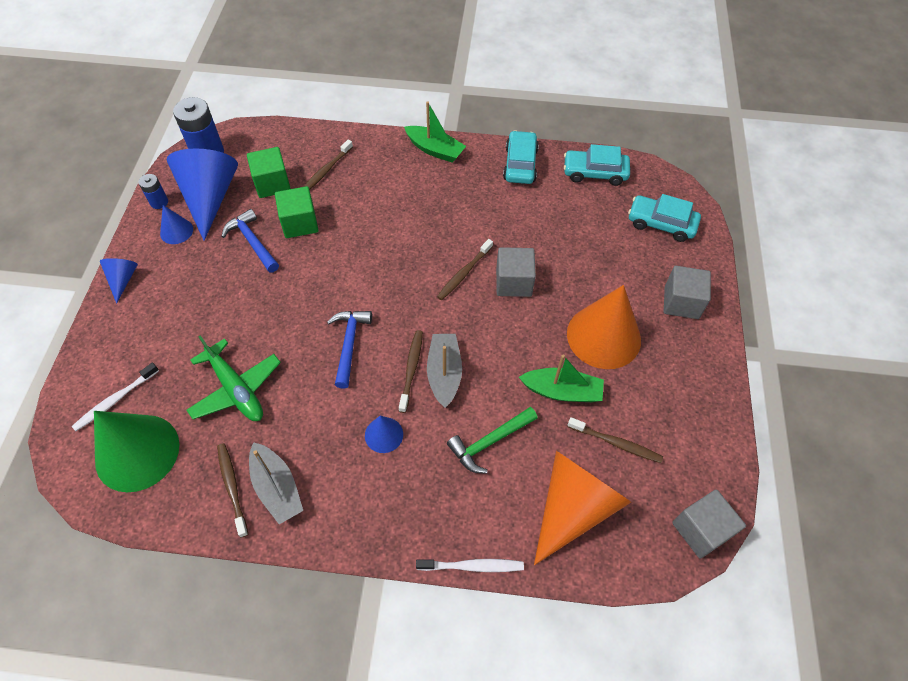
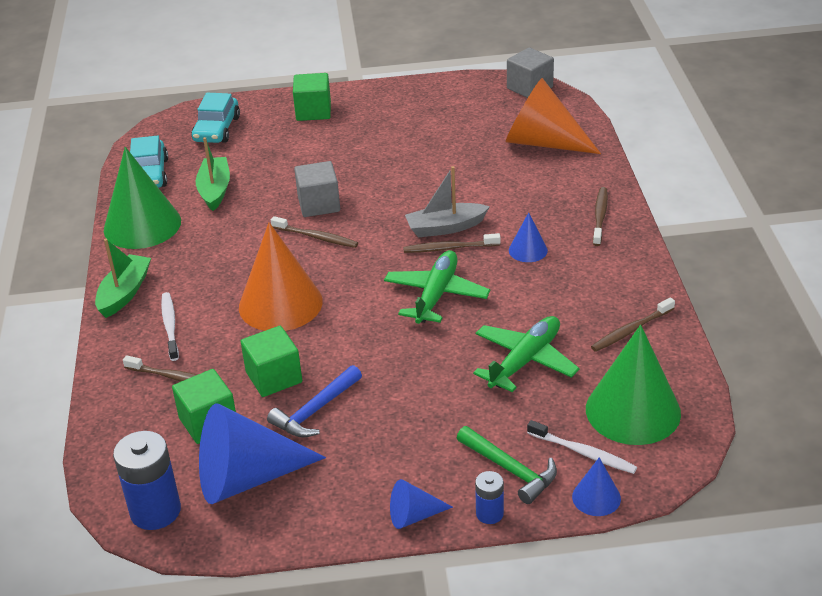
camera: 100 degrees left, 20 degrees down
(159, 202) = (266, 530): blue battery -> blue battery (489, 514)
(176, 231) = (315, 491): blue cone -> blue cone (596, 497)
(277, 488) = (615, 301): grey boat -> none
(349, 344) = (436, 295): blue hammer -> green plane
(472, 566) = (619, 181): white toothbrush -> white toothbrush (170, 326)
(489, 442) = (505, 190): green hammer -> green hammer (510, 470)
(520, 164) = (142, 225): turquoise car -> green cone
(562, 391) = (436, 161): green boat -> green boat (215, 190)
(603, 336) = (367, 146): orange cone -> orange cone (280, 304)
(616, 443) = (474, 129): brown toothbrush -> brown toothbrush (600, 216)
(681, 302) = (313, 111): grey cube -> green cube

